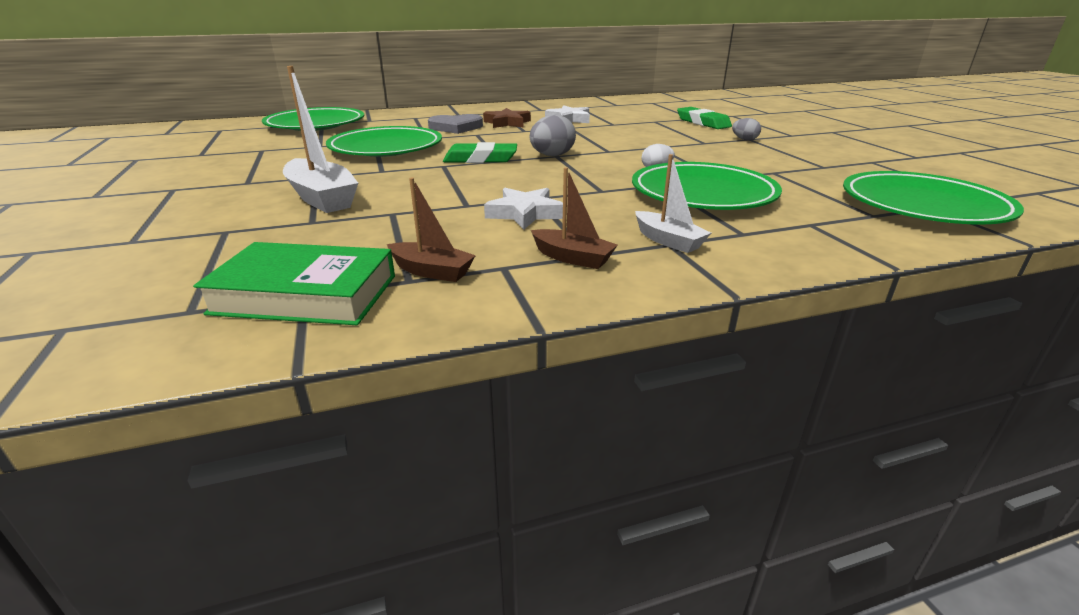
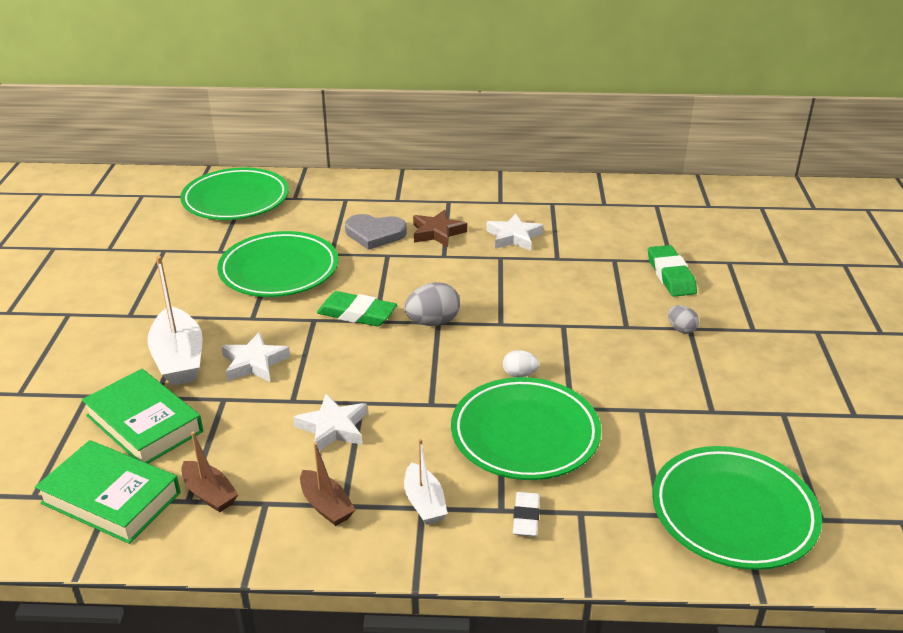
camera: 20 degrees right, 5 degrees up
(311, 238) = (144, 423): none -> green book
(406, 191) = (254, 363): none -> white star
(771, 234) = (526, 517): none -> white eraser

